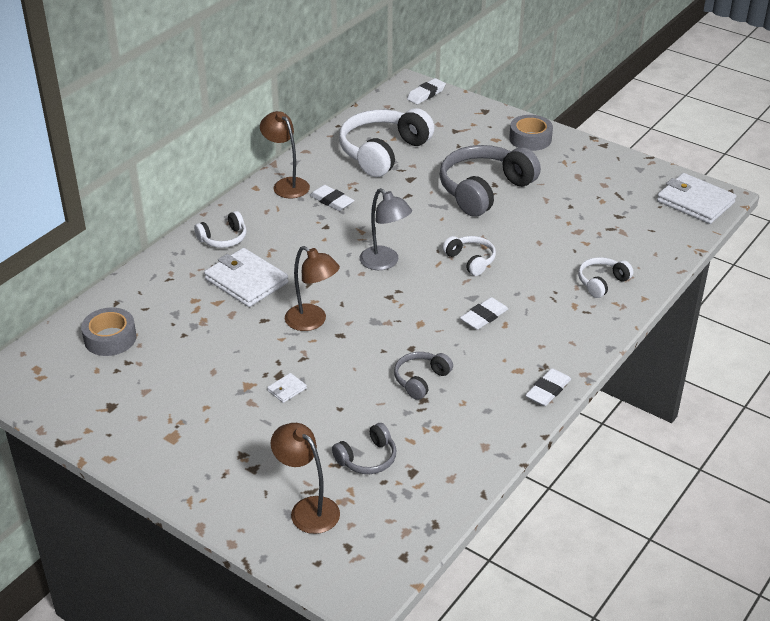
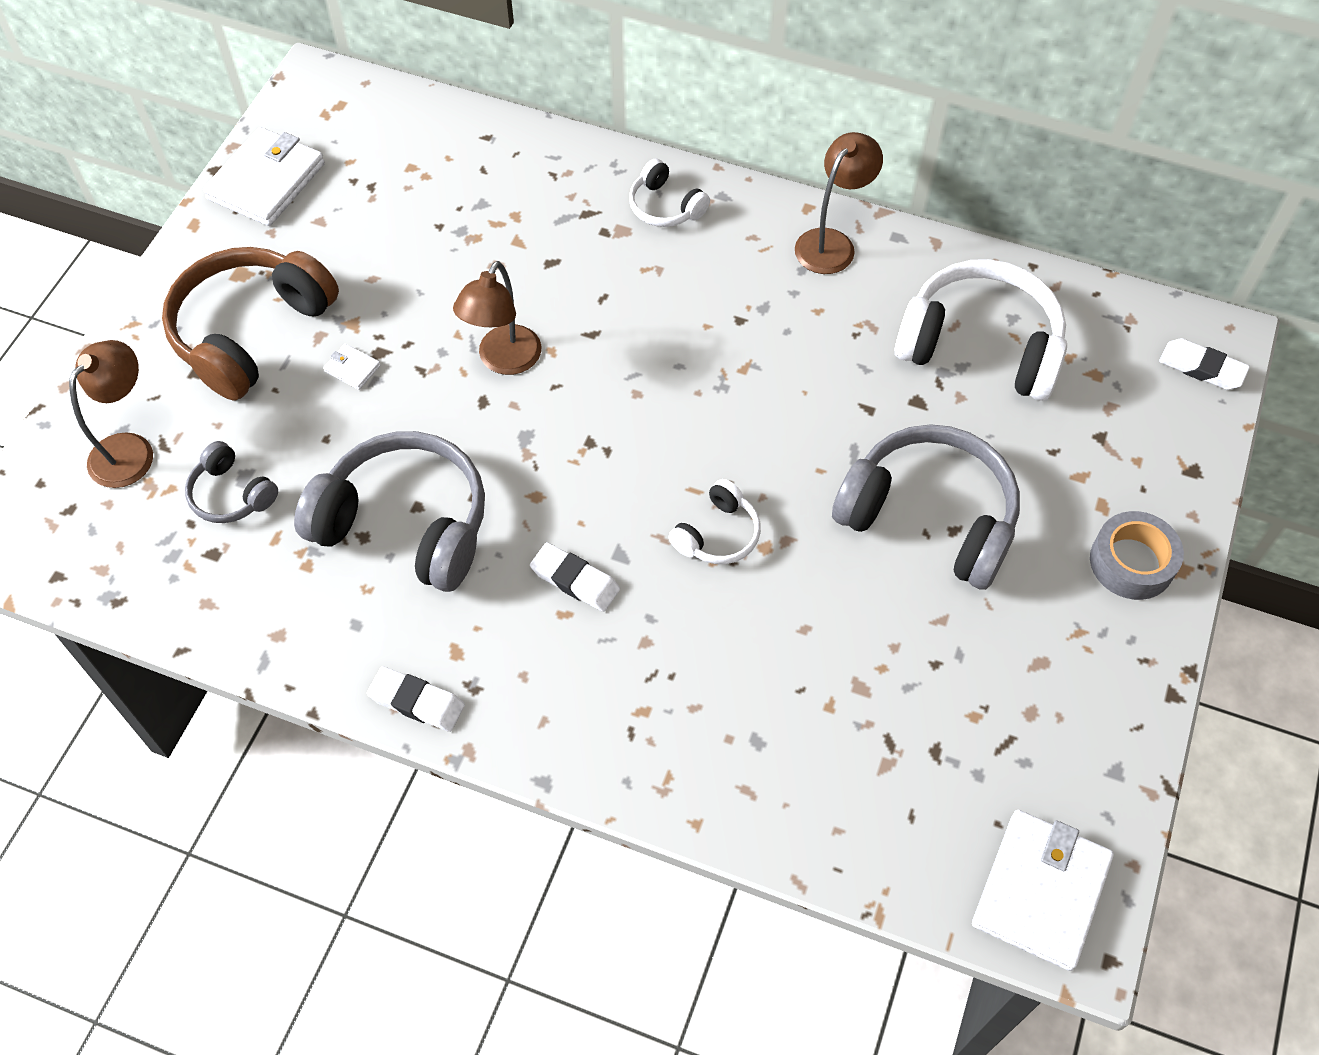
camera: 75 degrees right, 20 degrees up
(110, 338) = (413, 154): grey tape -> none
(230, 436) = (251, 332): none -> brown headphones
(246, 281) = (574, 260): white wallet -> white wallet (266, 181)
(331, 201) = (810, 310): white eraser -> none
(385, 263) = (672, 417): grey lamp -> none
(421, 380) = (405, 524): grey headphones -> grey headphones, size x2.02
(602, 282) = (720, 747): white headphones -> none

